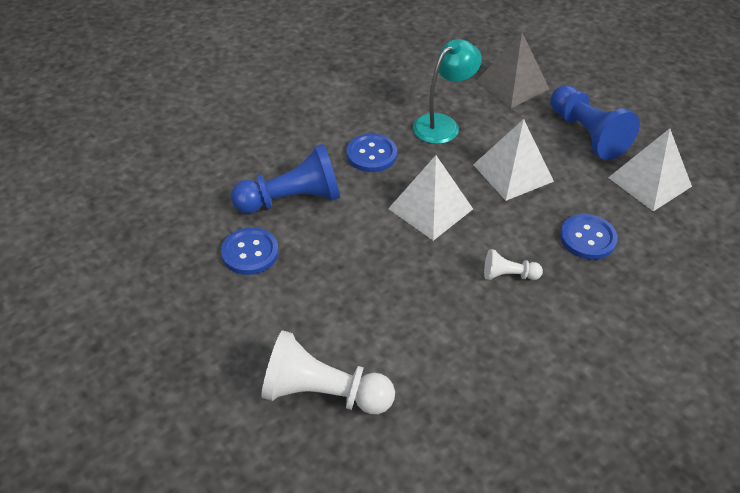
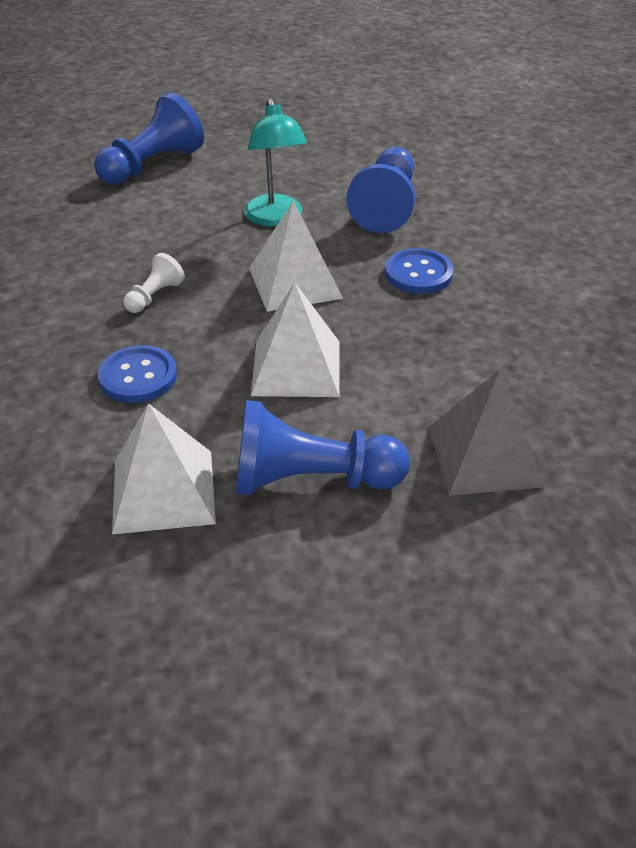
camera: 120 degrees right, 5 degrees down
(250, 252) = (334, 170): blue button -> none
(323, 393) = (152, 165): white pawn -> blue pawn
(443, 124) = (436, 347): turquoise lamp -> turquoise lamp (275, 218)

